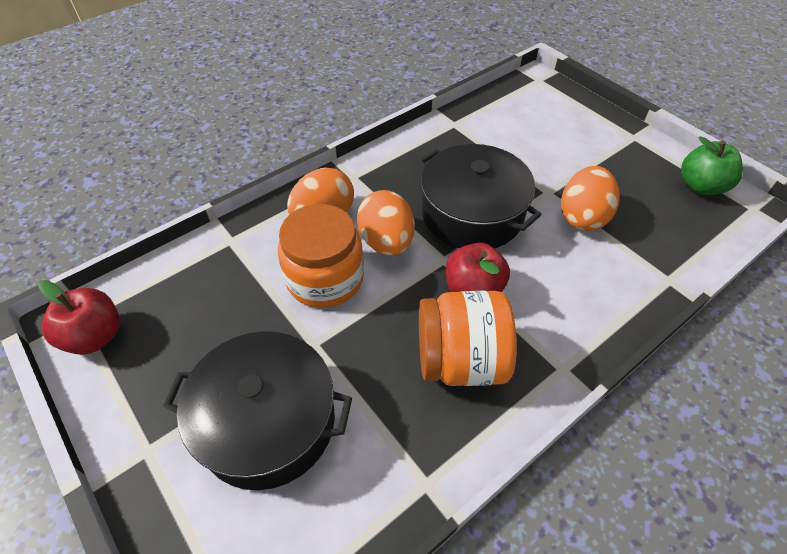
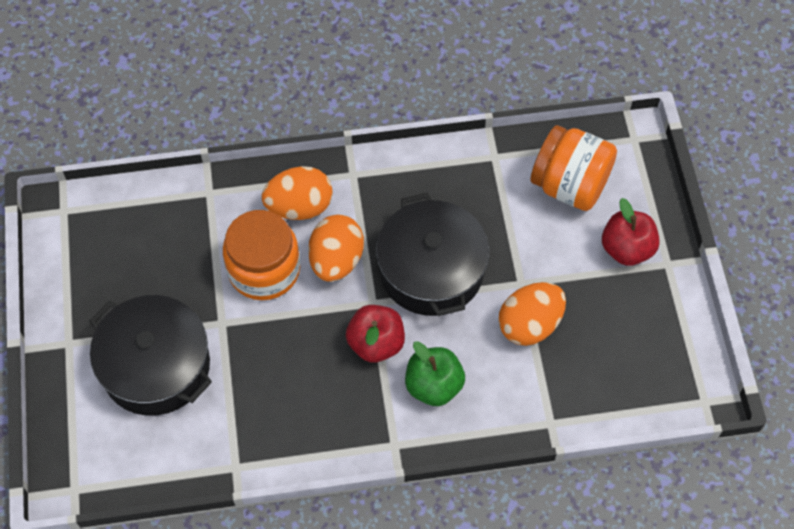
camera: 30 degrees right, 10 degrees up
(95, 336) = (69, 232): red apple -> red apple (627, 249)
(460, 360) = (321, 395): orange jar -> orange jar (570, 185)
(701, 186) = (677, 352): green apple -> green apple (434, 386)

